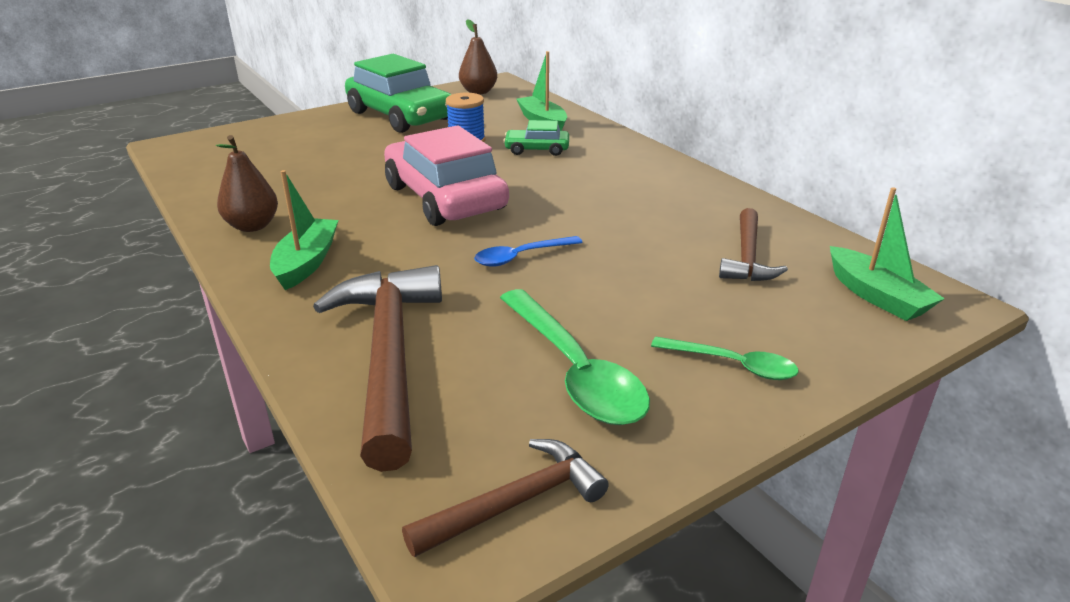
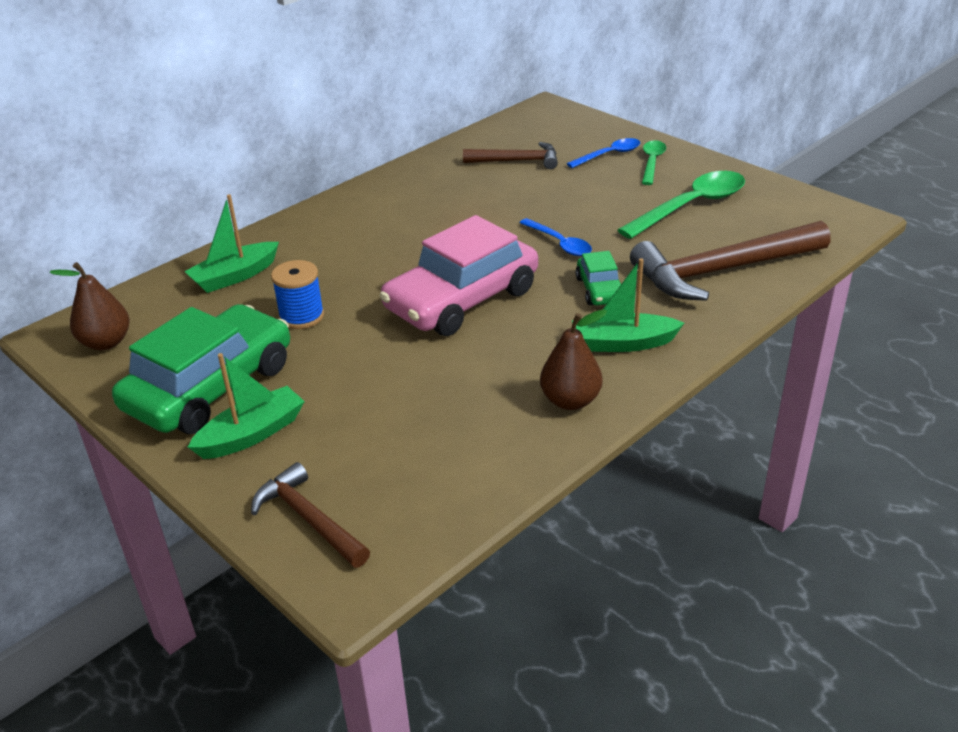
camera: 100 degrees left, 5 degrees up
(515, 502) = (808, 209): brown hammer -> brown hammer (308, 519)
(537, 149) = (323, 268): green car -> green car (600, 290)
(764, 330) = (609, 155): none -> blue spoon
(876, 296) = (549, 124): green boat -> green boat (251, 434)

